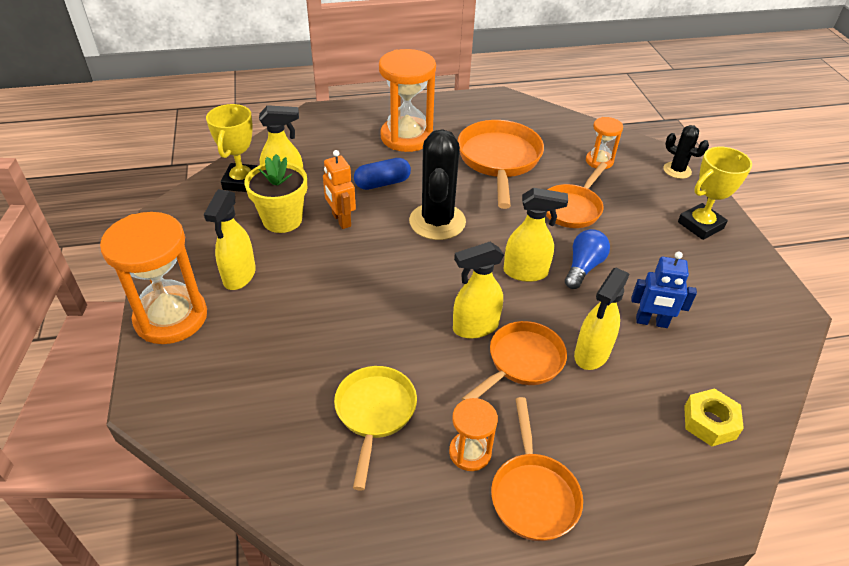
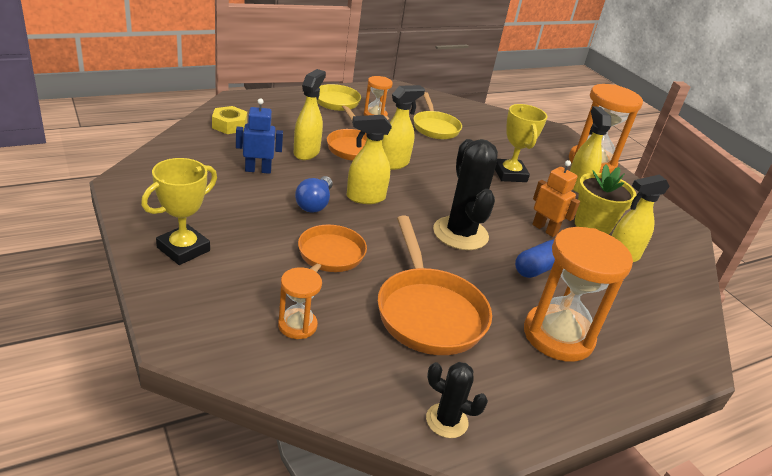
camera: 160 degrees right, 10 degrees down
(242, 182) = (664, 258): yellow trophy -> yellow trophy (510, 174)
(533, 493) = (337, 104): orange pan -> yellow pan
(677, 170) = (187, 322): black cactus -> black cactus (446, 421)

